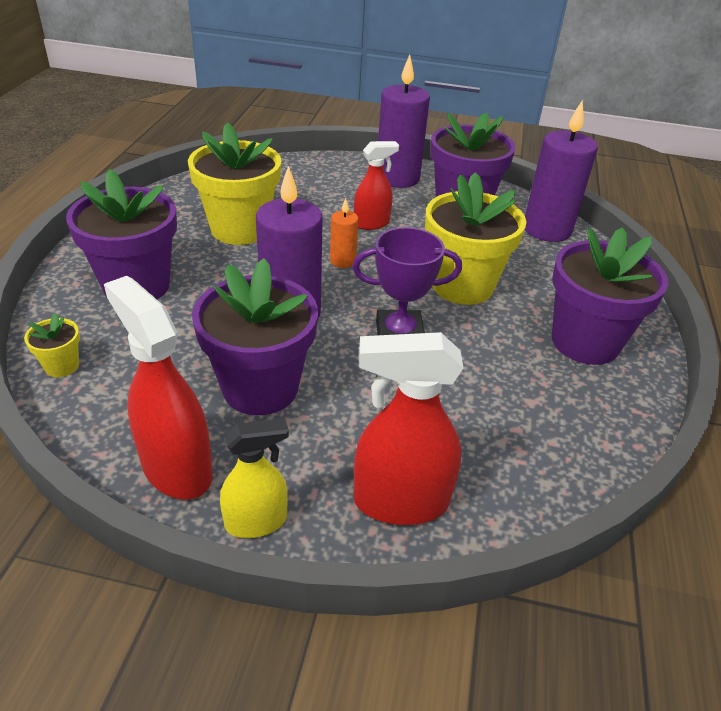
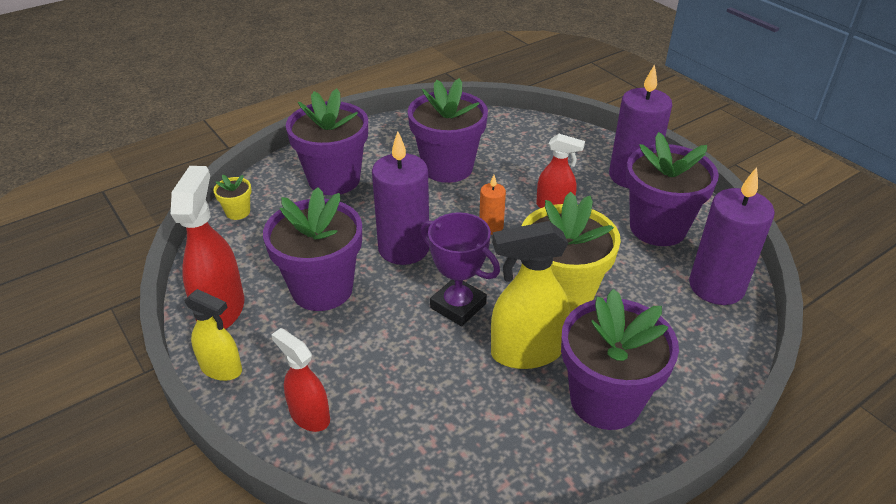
camera: 45 degrees right, 0 degrees up
(240, 229) = (447, 167): yellow flower pot -> purple flower pot
(400, 501) = (309, 416): red spray bottle -> red spray bottle, size x0.63
(494, 340) = (526, 352): none -> yellow spray bottle

